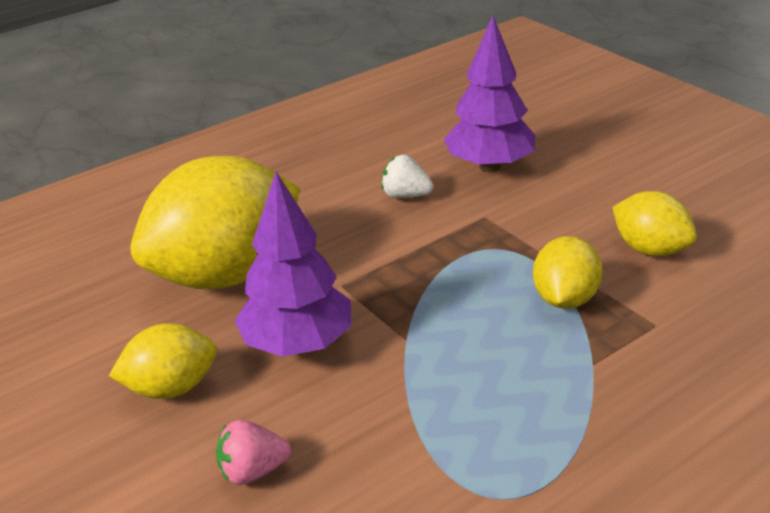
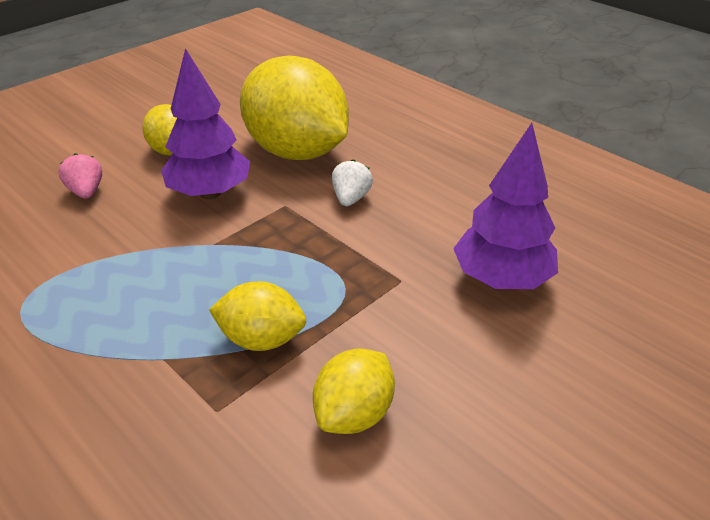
camera: 80 degrees right, 5 degrees up
(405, 196) = (427, 227): white strawberry -> white strawberry (351, 198)

